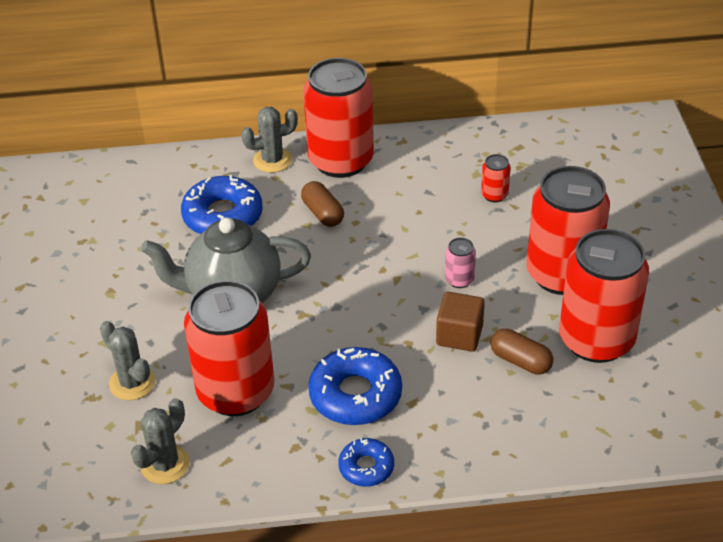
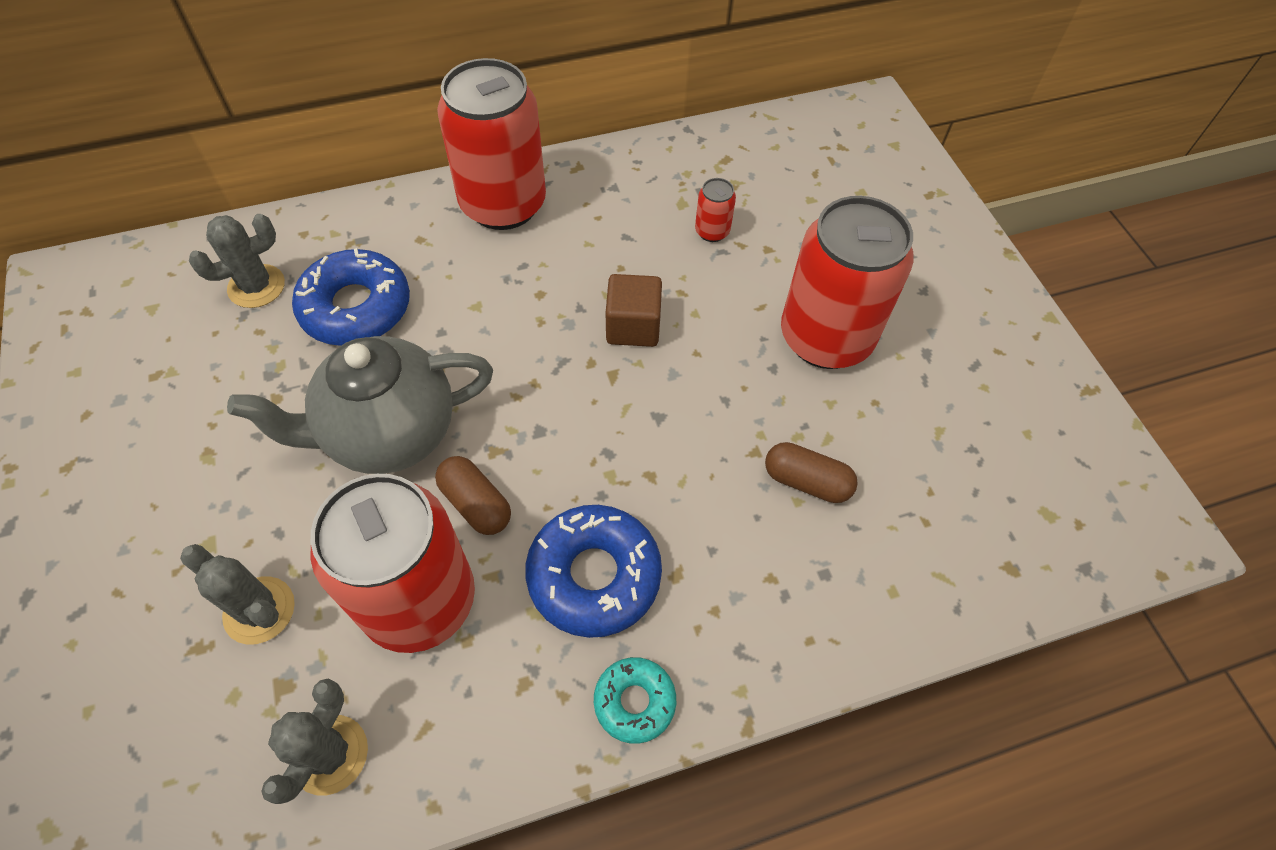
camera: 15 degrees left, 15 degrees up
(272, 160) = (411, 214): grey cactus -> grey cactus (256, 286)
(323, 213) = (493, 286): brown capsule -> brown capsule (476, 503)
(366, 467) = (634, 702): blue donut -> turquoise donut
(459, 280) = (696, 364): pink can -> none
(459, 335) = (716, 452): brown cube -> brown cube (633, 326)
(596, 340) = (895, 432): red can -> none

